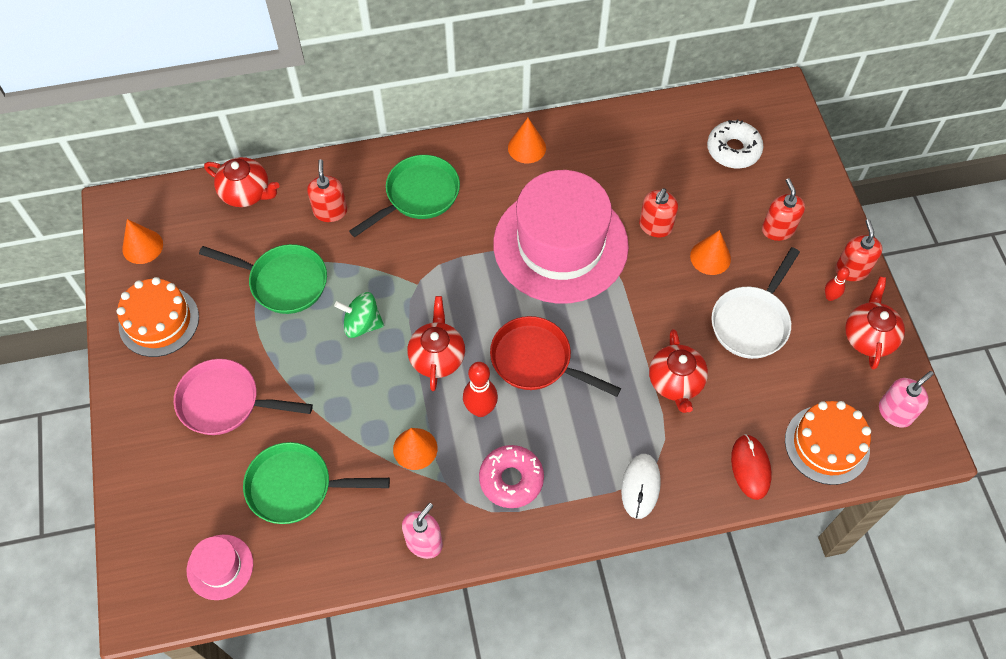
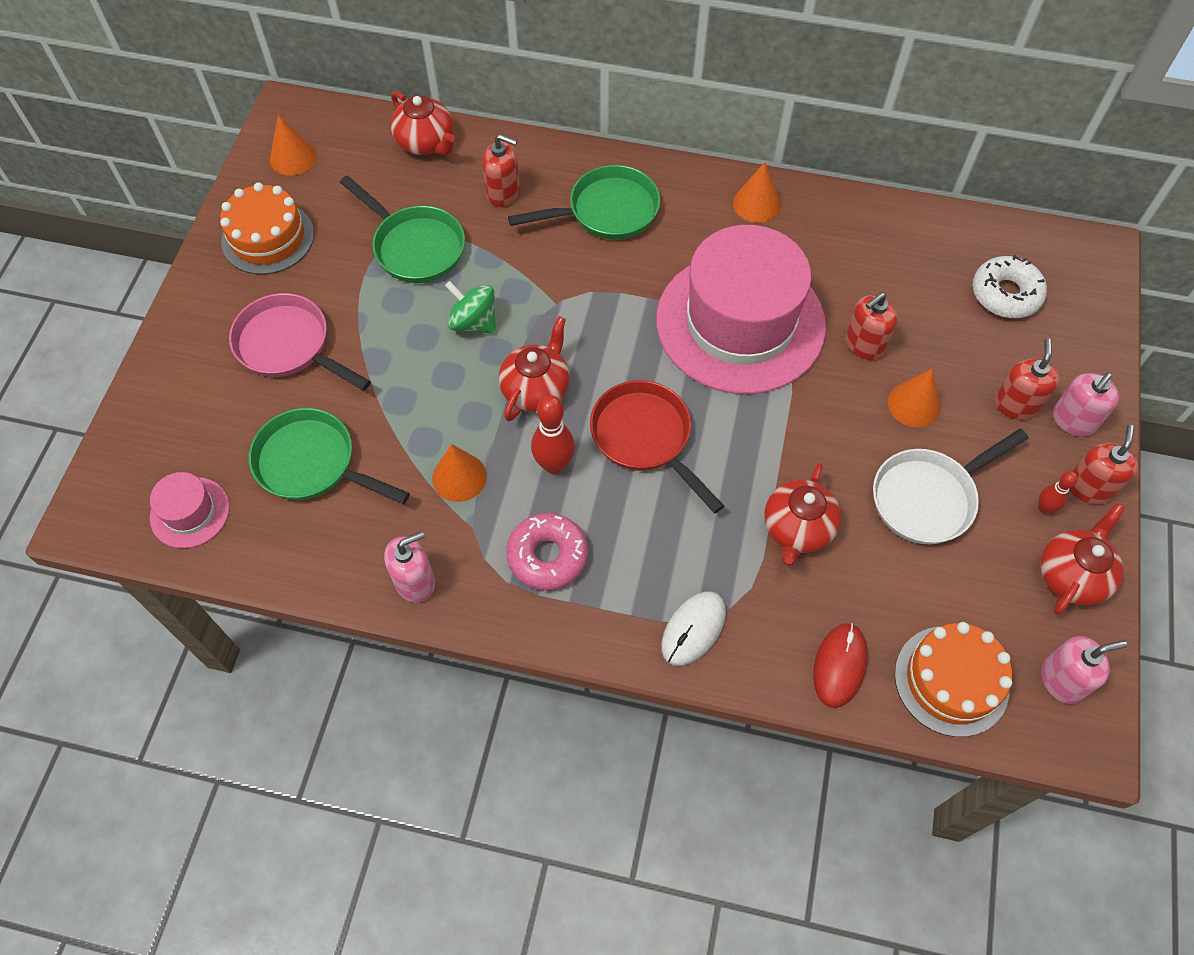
camera: 25 degrees right, 0 degrees up
(330, 211) = (503, 193): red soap dispenser -> red soap dispenser turned 90 degrees clockwise
(820, 225) = (1073, 420): none -> pink soap dispenser

